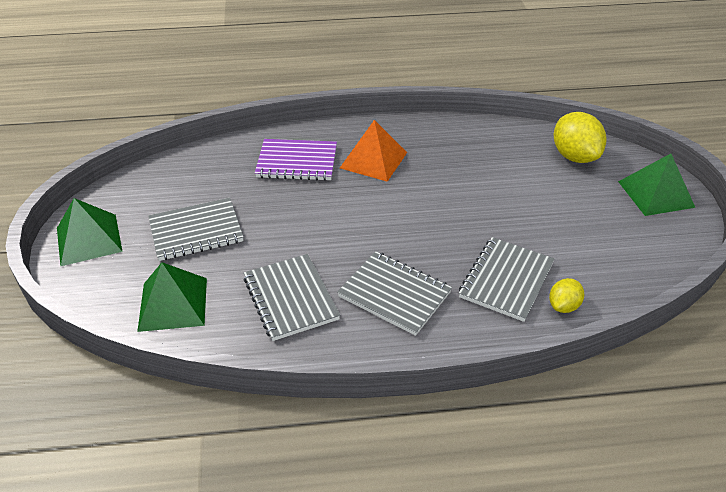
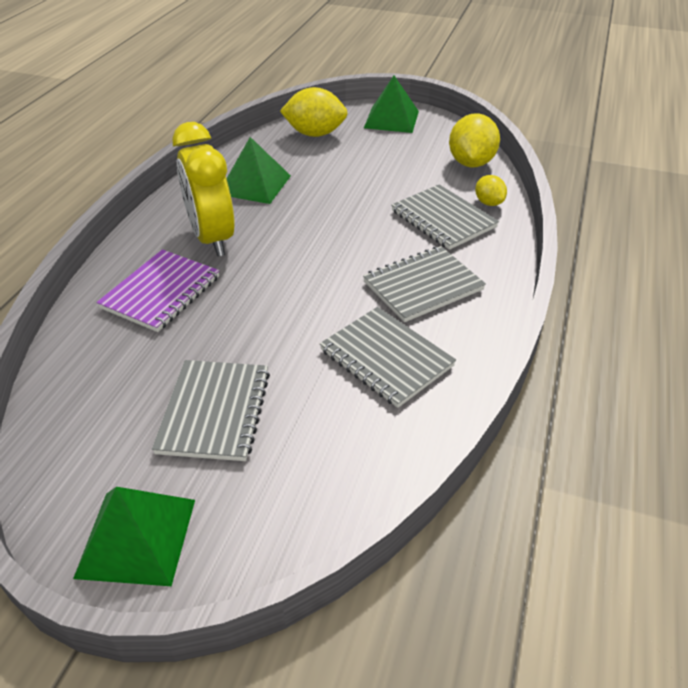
camera: 65 degrees left, 0 degrees up
(173, 304) = (334, 463): green pyramid -> green pyramid (254, 184)
(290, 298) = (386, 358): grey notebook -> grey notebook turned 45 degrees clockwise
(373, 160) = (212, 238): orange pyramid -> yellow clock
(628, 274) = (471, 163): none -> yellow lemon

